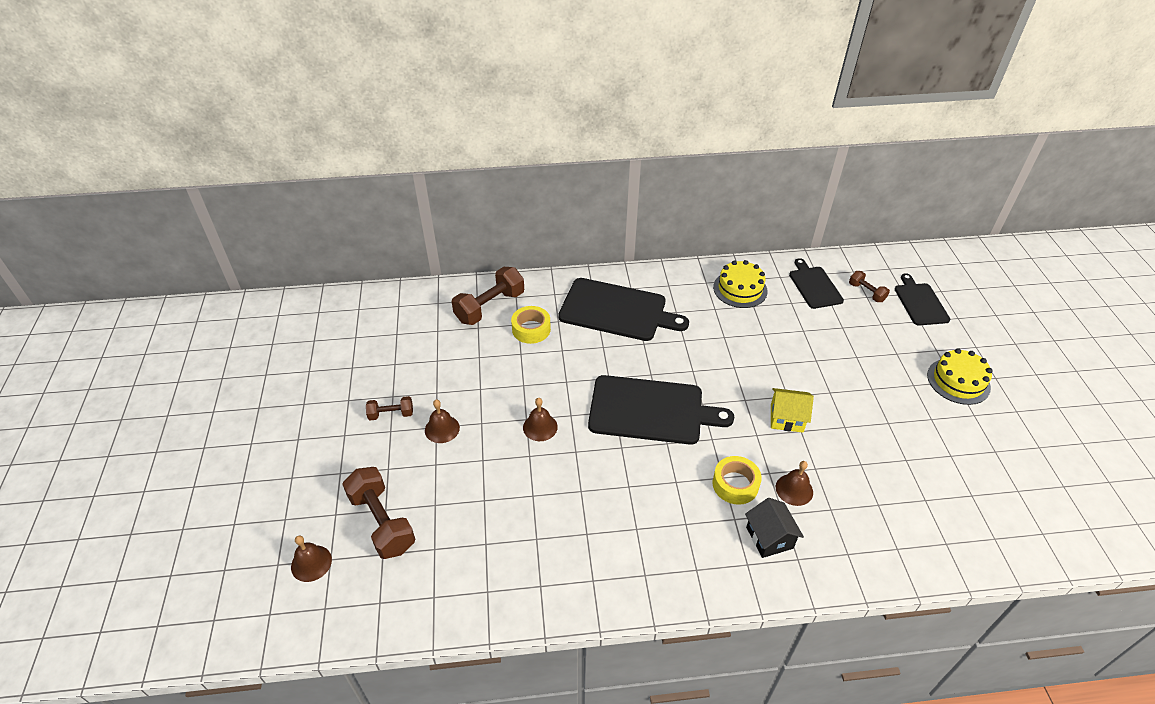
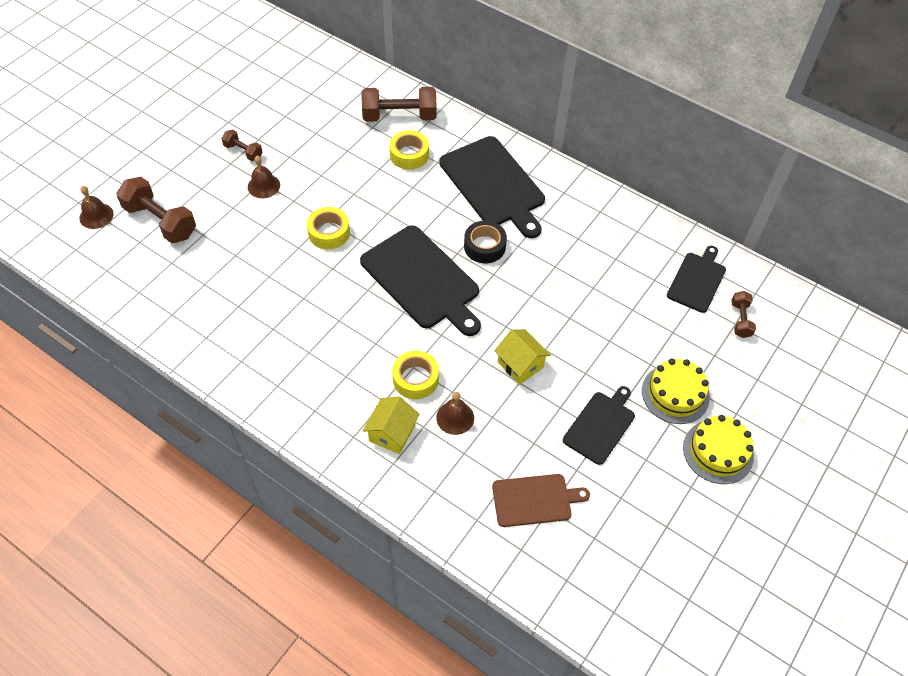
camera: 40 degrees right, 10 degrees up
(382, 522) = (160, 221): brown dumbbell -> brown dumbbell turned 60 degrees counterclockwise
(540, 427) = (329, 233): brown bell -> yellow tape
(663, 356) = (484, 246): none -> black tape
(740, 289) = (623, 237): yellow cake -> yellow cake (675, 394)
(769, 537) = (392, 433): black house -> yellow house
(910, 502) = (535, 500): none -> brown cutting board
(920, 302) = (782, 365): black cutting board -> black cutting board (600, 425)

